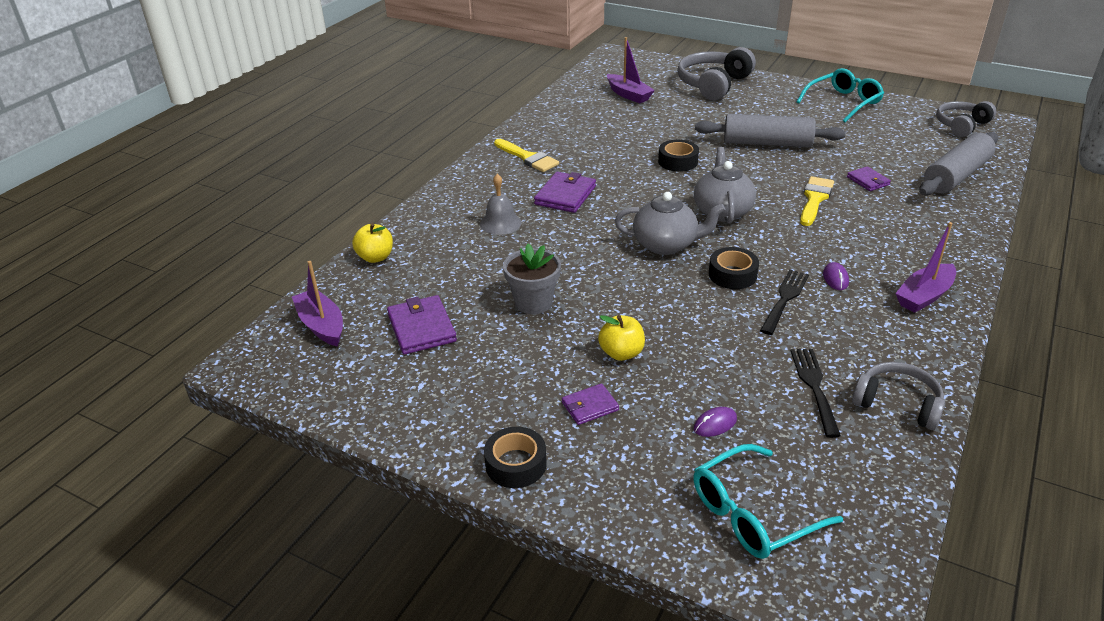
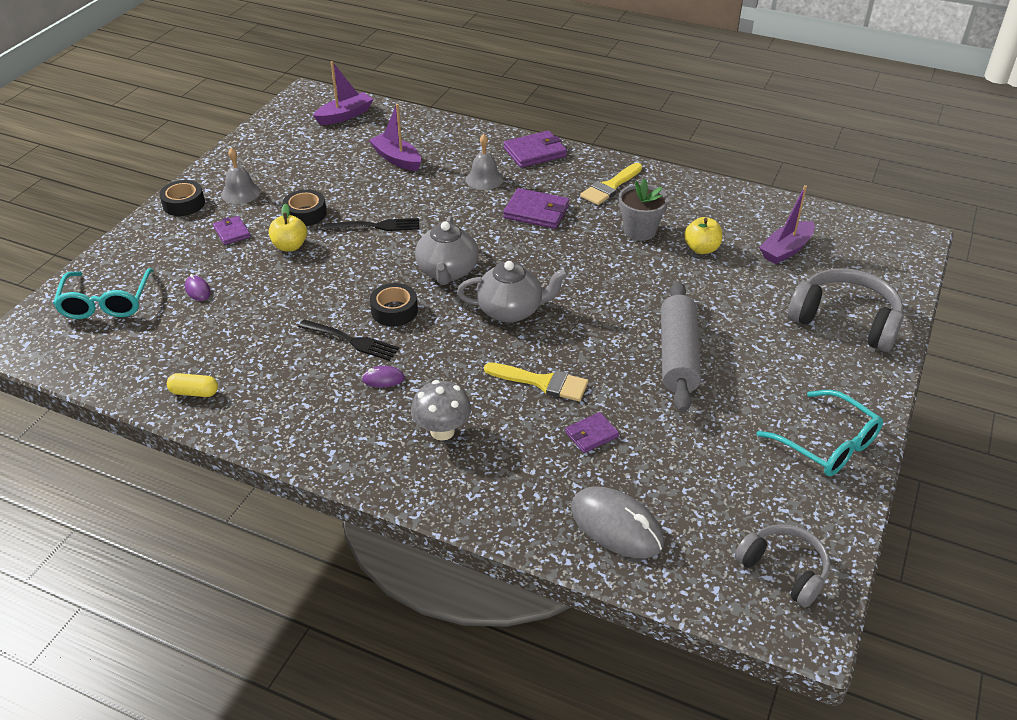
camera: 85 degrees right, 5 degrees up
(375, 257) = (431, 126): yellow apple -> yellow apple (701, 249)
(421, 328) = (336, 155): purple wallet -> purple wallet (535, 152)
(496, 407) = (240, 193): none -> grey bell
(533, 302) = (362, 202): grey flower pot -> grey flower pot (640, 231)
(678, 161) = (618, 284): black tape -> black tape (305, 214)
(753, 513) = (106, 303): turquoise glasses -> turquoise glasses turned 150 degrees counterclockwise
(814, 387) = (227, 346): black fork -> black fork (376, 226)
(892, 246) = (442, 431): none -> grey mushroom
(897, 404) = (194, 392): grey headphones -> yellow capsule
(924, 296) = (346, 440): purple boat -> purple boat (397, 159)
(956, 176) = (616, 526): grey rolling pin -> grey mouse

